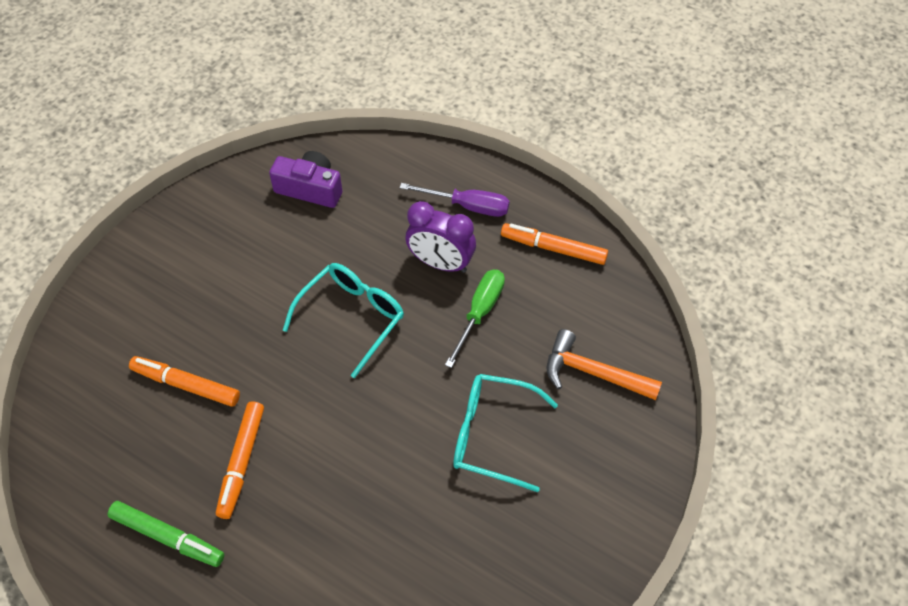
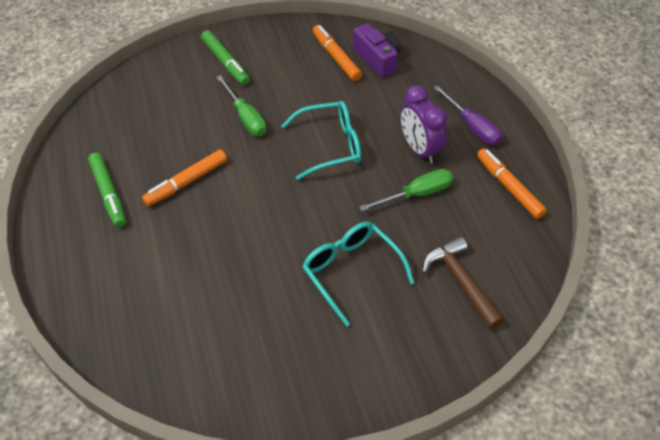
camera: 40 degrees right, 5 degrees down
(148, 296) = (225, 62): none -> green marker
(186, 385) = (198, 121): orange marker -> orange marker (336, 57)
(233, 346) = (245, 117): none -> green screwdriver
(593, 373) = (460, 282): orange hammer -> brown hammer

